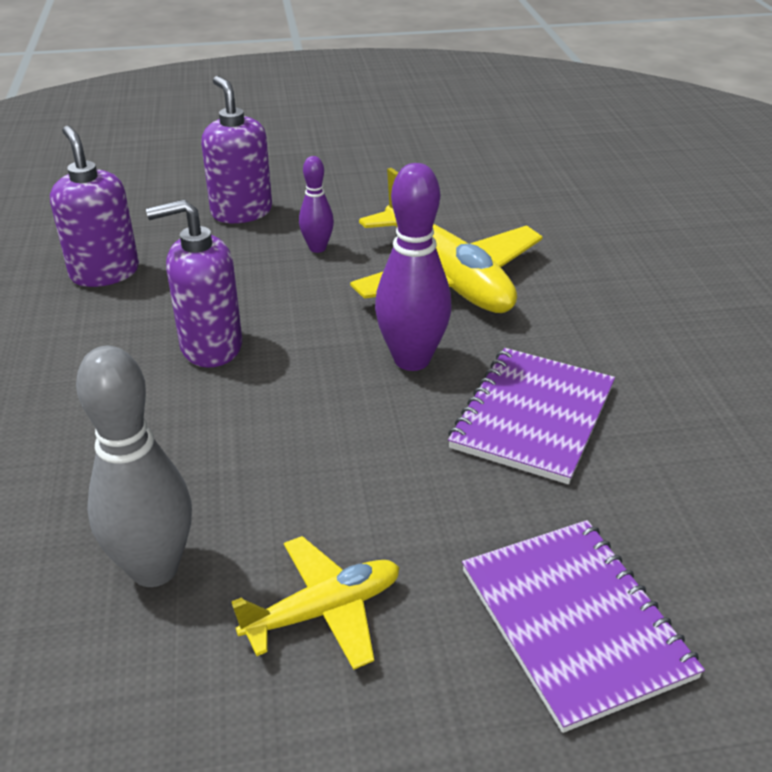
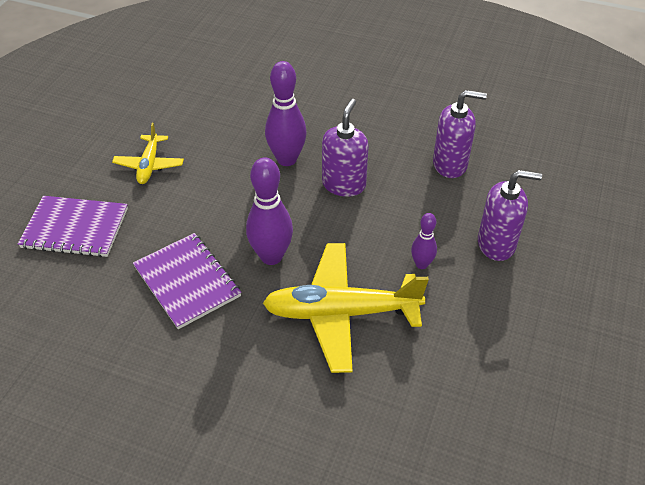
camera: 120 degrees right, 10 degrees up
(154, 569) = (210, 130): grey bowling pin -> none
(185, 426) = (287, 159): none -> purple bowling pin

